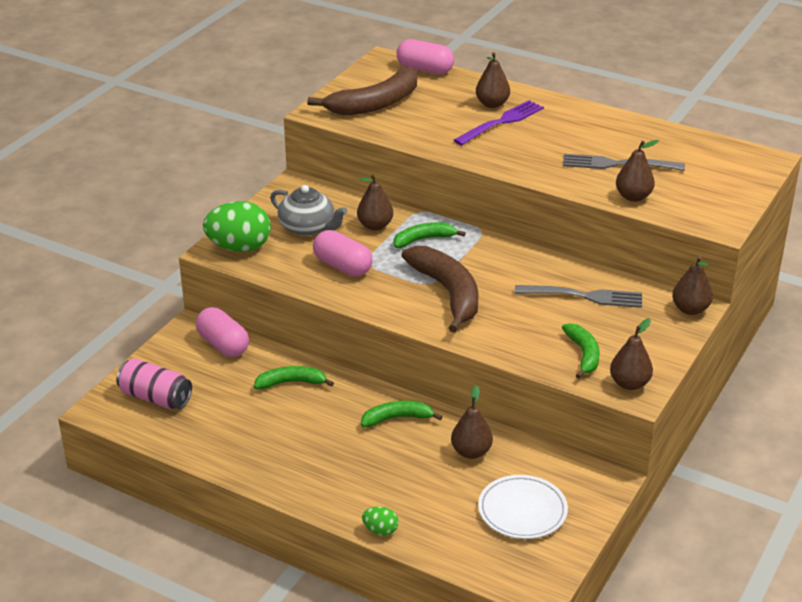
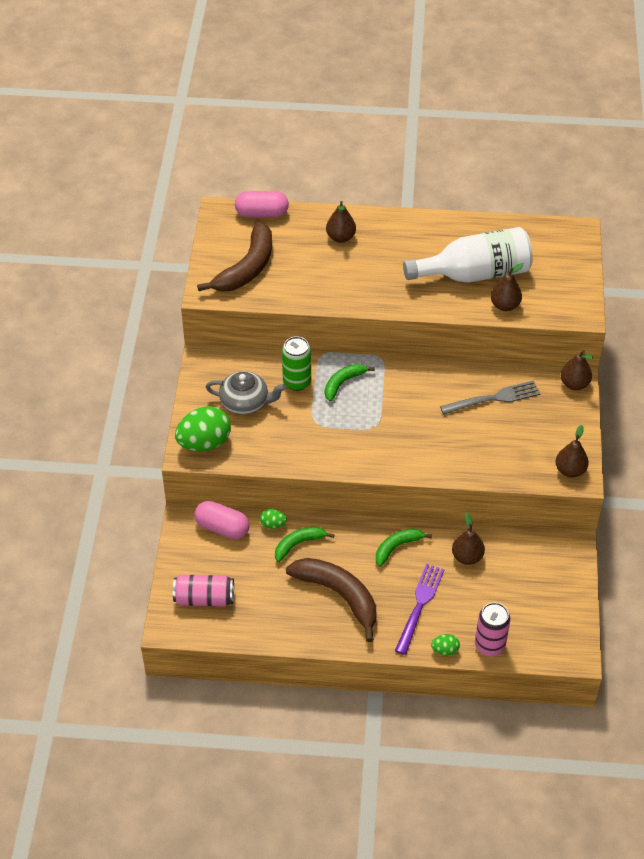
camera: 25 degrees left, 15 degrees up
(277, 358) = (273, 524): none -> green egg
(342, 266) = (298, 433): pink capsule -> none
(375, 226) = (297, 382): brown pear -> green can
(437, 544) = (489, 645): none -> pink can
(448, 293) = (394, 432): brown banana -> brown banana (339, 595)
(501, 122) = (360, 256): purple fork -> purple fork (419, 605)
(522, 510) = (530, 593): white plate -> none
(583, 354) = (524, 455): green banana -> none
(617, 164) = (474, 274): grey fork -> white bottle

